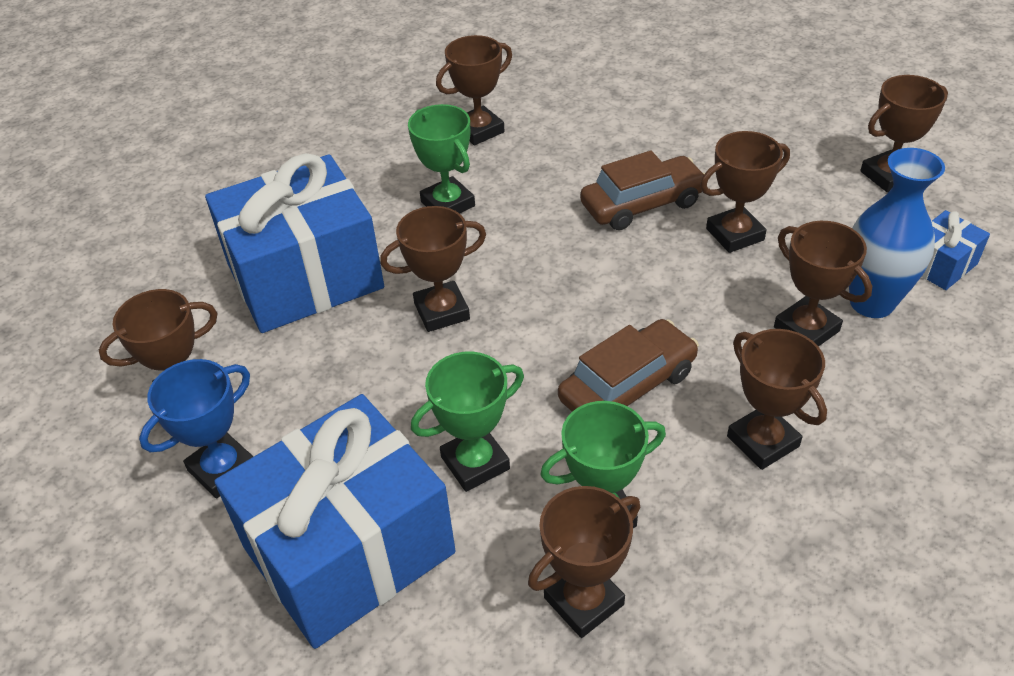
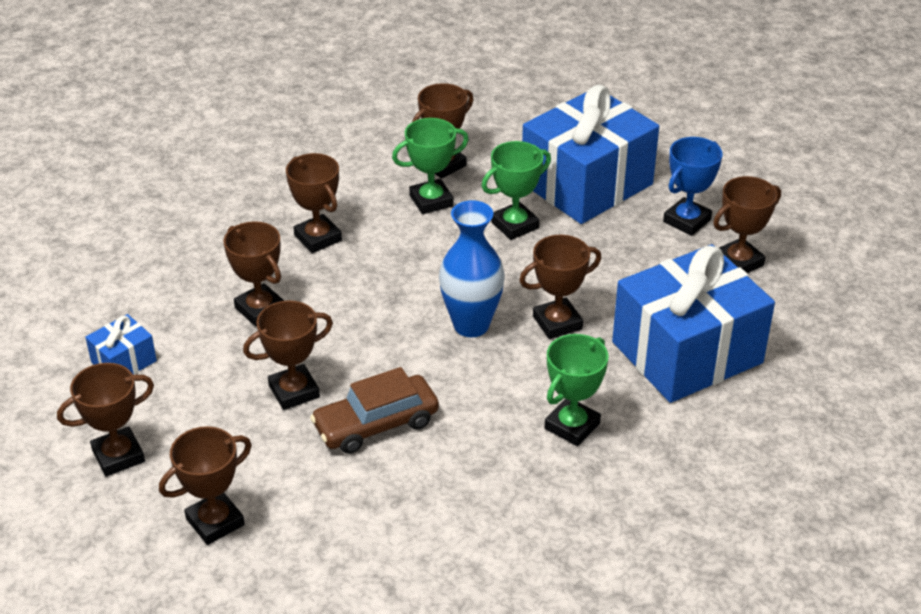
camera: 175 degrees right, 5 degrees down
(448, 204) = (572, 426): green trophy -> green trophy turned 75 degrees clockwise
(479, 130) = (554, 524): brown trophy -> brown trophy (215, 522)
(628, 386) = (407, 270): brown car -> none
(871, 303) = (198, 329): blue vase -> blue vase (471, 325)

